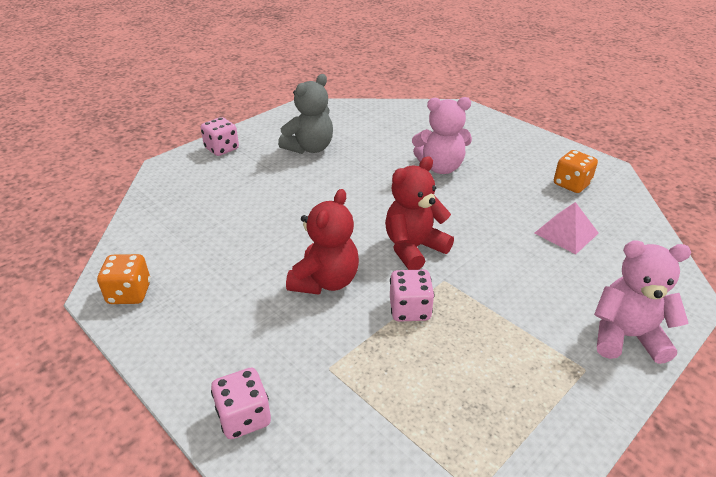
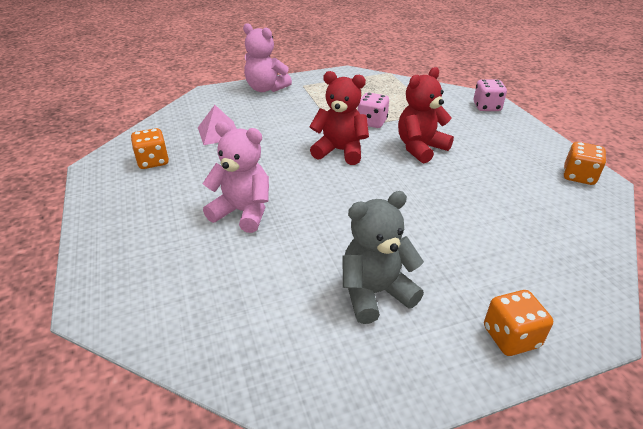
camera: 155 degrees left, 0 degrees up
(222, 149) = (510, 337): pink dice -> orange dice
(414, 248) = (340, 151): red teddy bear -> red teddy bear turned 150 degrees counterclockwise

